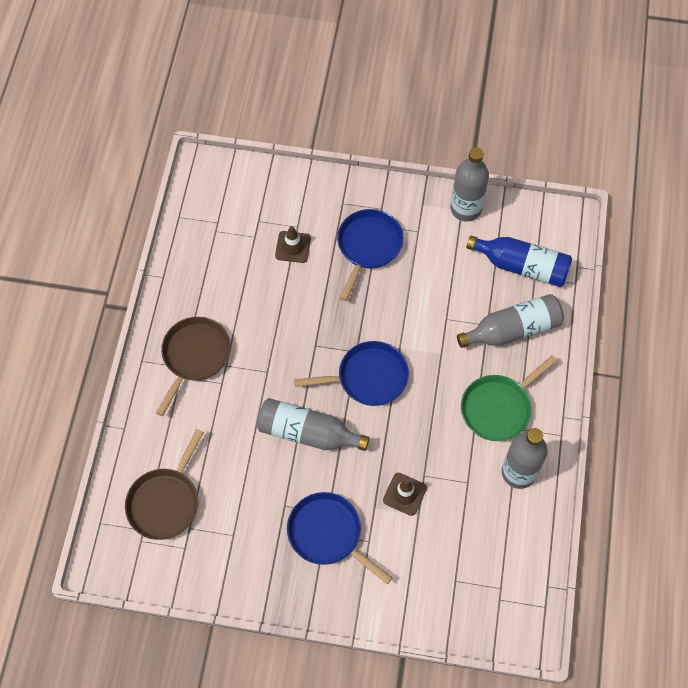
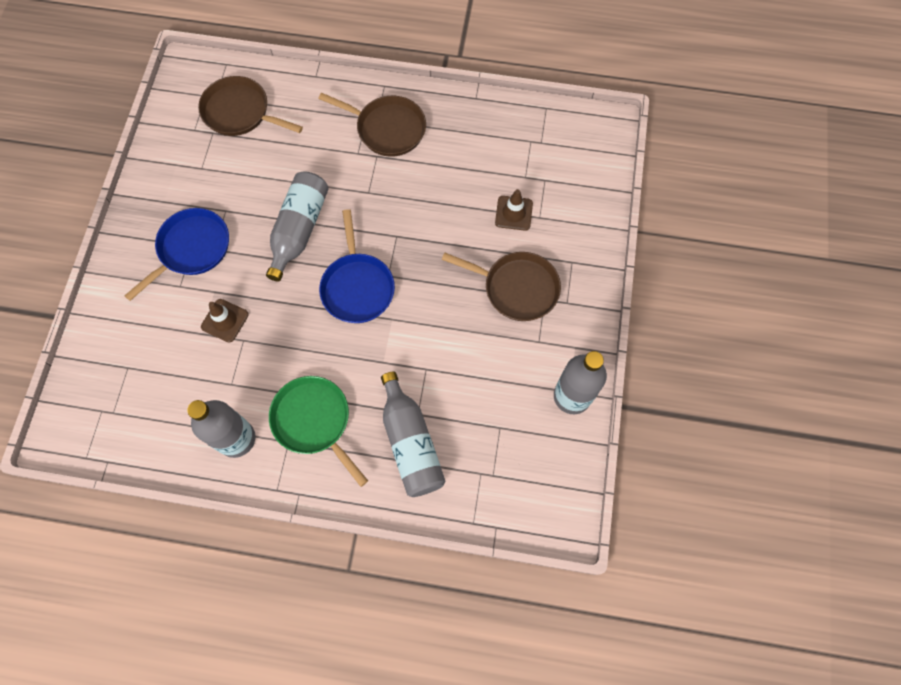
camera: 90 degrees right, 5 degrees up
(368, 246) = (517, 288): blue pan -> brown pan
(522, 266) = (495, 459): blue bottle -> none

